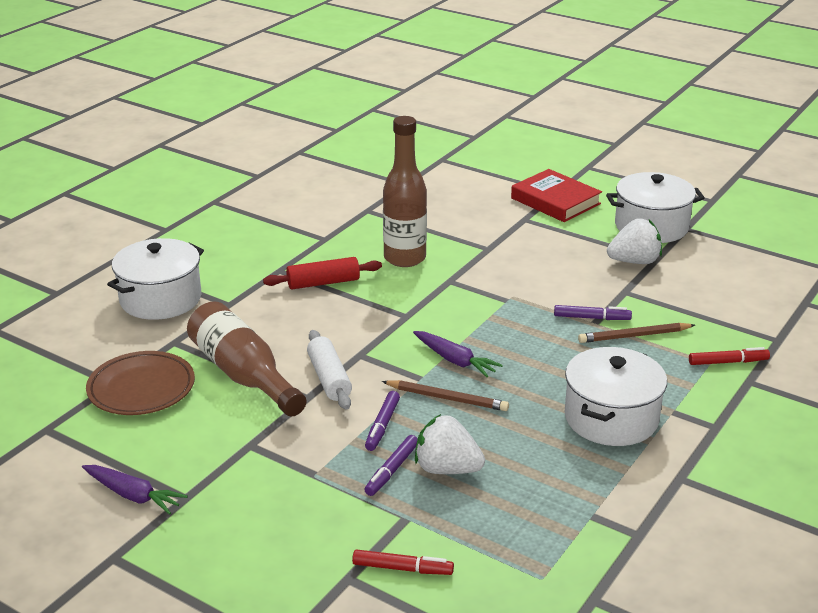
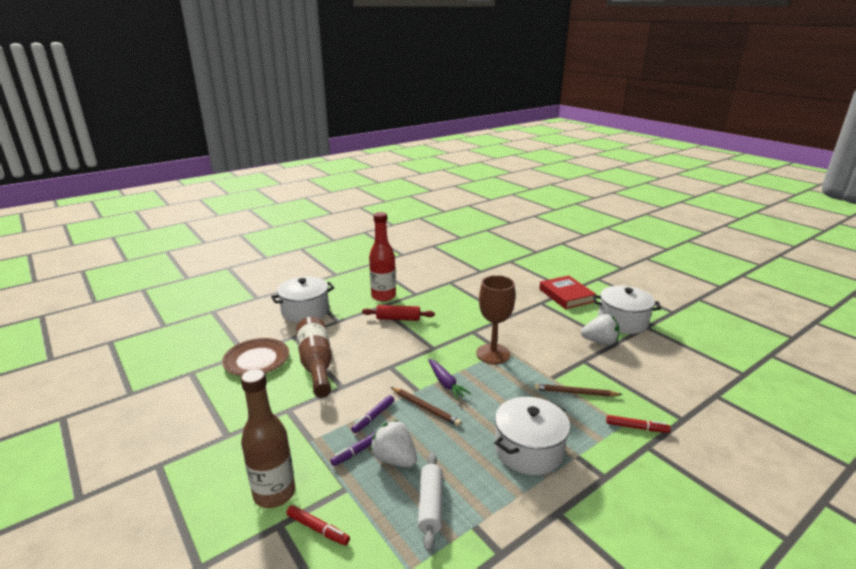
camera: 20 degrees right, 5 degrees down
(133, 495) = (201, 426): purple carrot -> none
(275, 252) = (383, 296): none -> red bottle
(329, 378) = (362, 378): white rolling pin -> white rolling pin (430, 505)
(405, 258) = (454, 313): brown bottle -> brown bottle (274, 493)
(497, 307) = (493, 354): none -> brown goblet
(591, 318) = (551, 374): purple marker -> none

